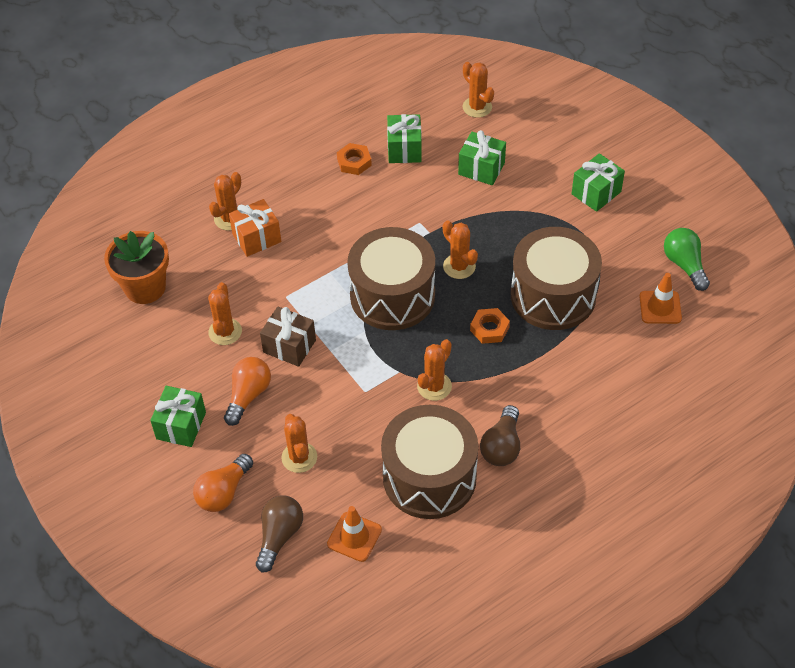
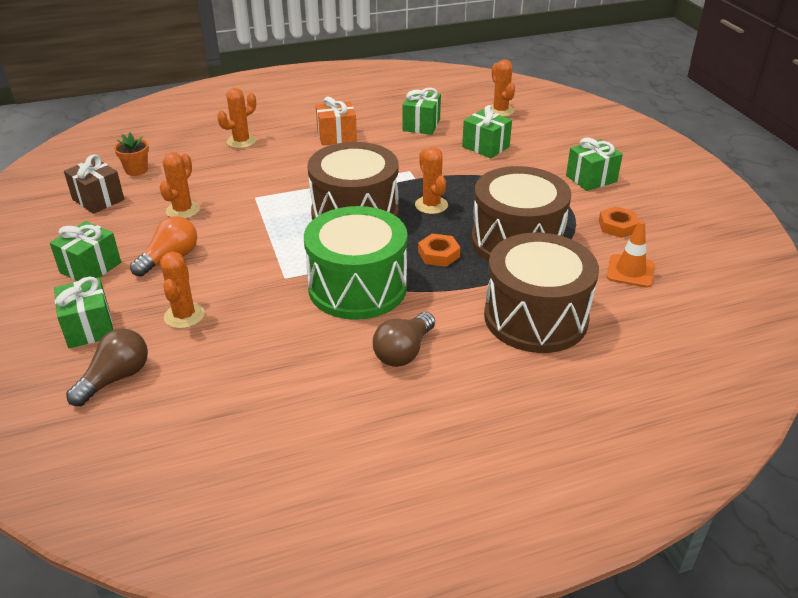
camera: 15 degrees right, 15 degrees down
(145, 287) = (136, 170): orange flower pot -> orange flower pot, size x0.55
(224, 492) = (89, 328): orange light bulb -> green gift
(256, 238) = (256, 156): orange gift -> orange gift (336, 136)
(289, 346) = (234, 231): brown gift -> brown gift (98, 199)
(354, 162) = (372, 126): orange nut -> orange nut (617, 226)
(354, 537) = (194, 397): orange traffic cone -> none
(429, 477) = (309, 362): brown drum -> brown drum (535, 317)
(434, 386) = (357, 287): orange cactus -> green drum
(684, 265) = (668, 243): green light bulb -> none

